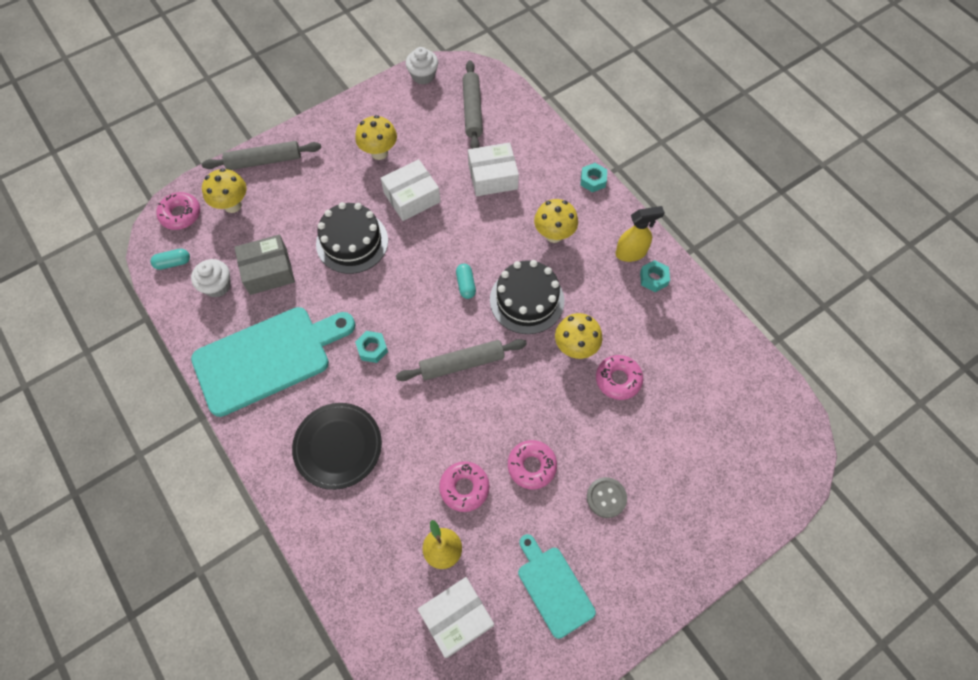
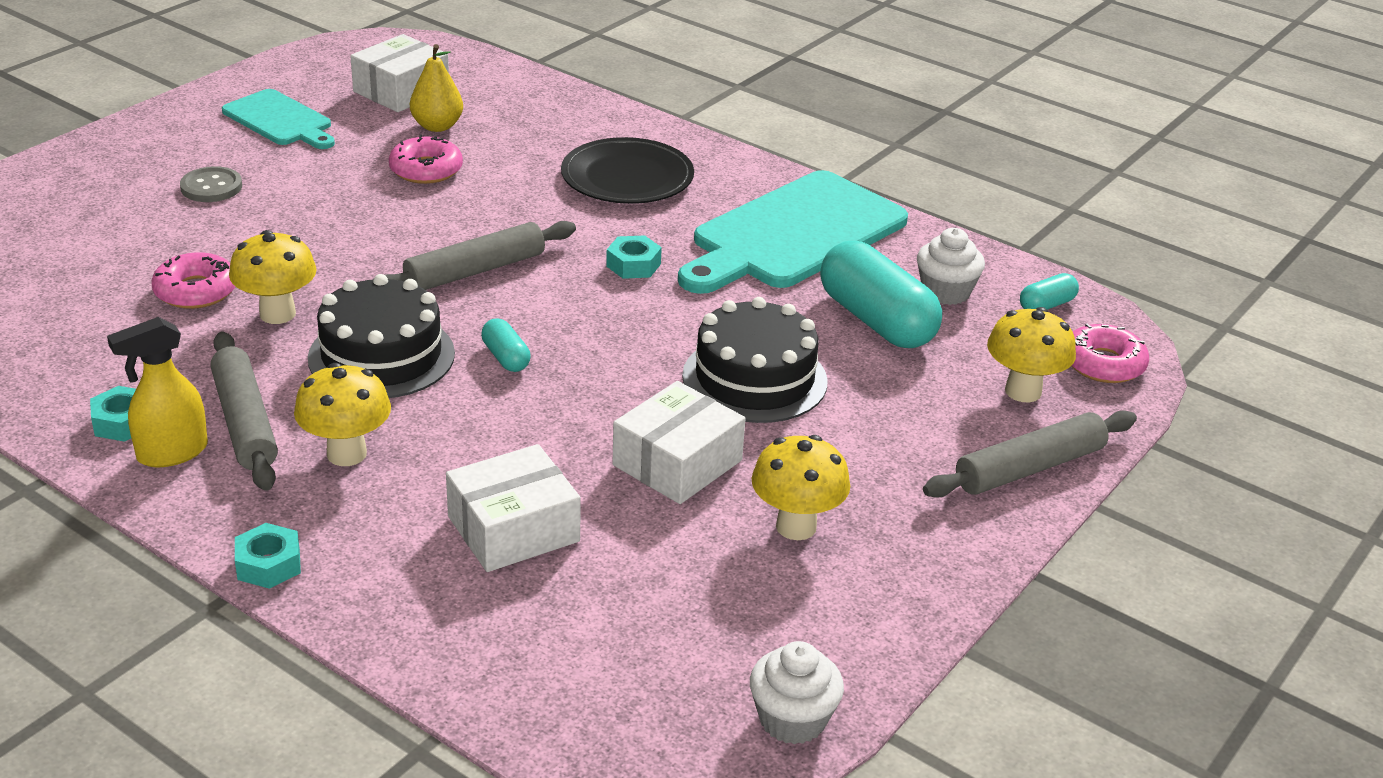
camera: 160 degrees right, 30 degrees down
(268, 271) = (876, 320): grey box -> turquoise capsule
(472, 110) = (619, 659): grey rolling pin -> grey rolling pin (245, 422)
(531, 466) = (330, 197): pink donut -> none

